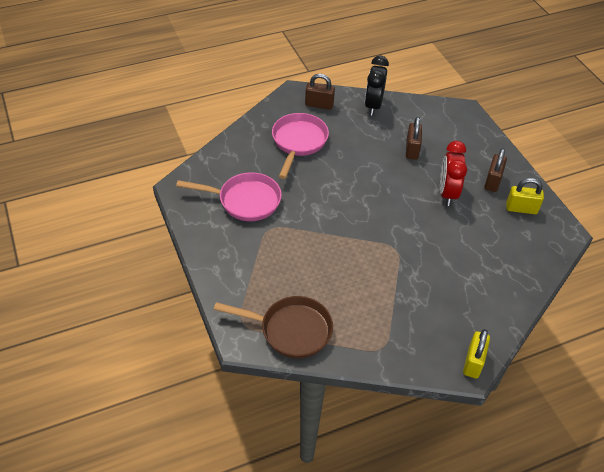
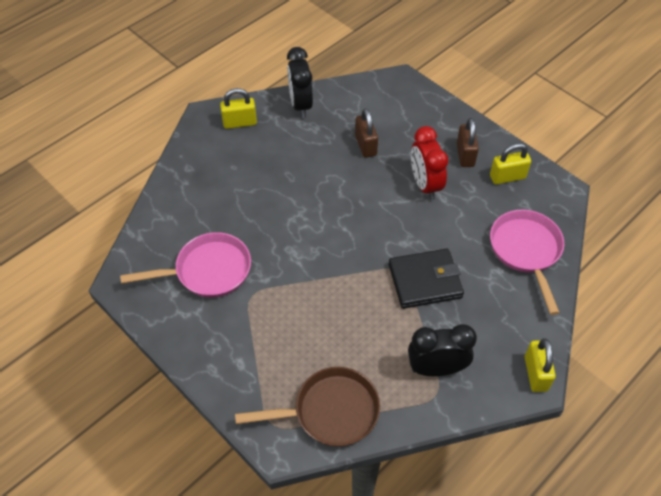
camera: 20 degrees left, 5 degrees up
(298, 142) = (237, 177): pink pan -> pink pan (526, 251)
(319, 105) = (240, 123): brown padlock -> yellow padlock
(391, 329) = (436, 368): none -> black clock
(413, 263) = (425, 281): none -> black wallet

